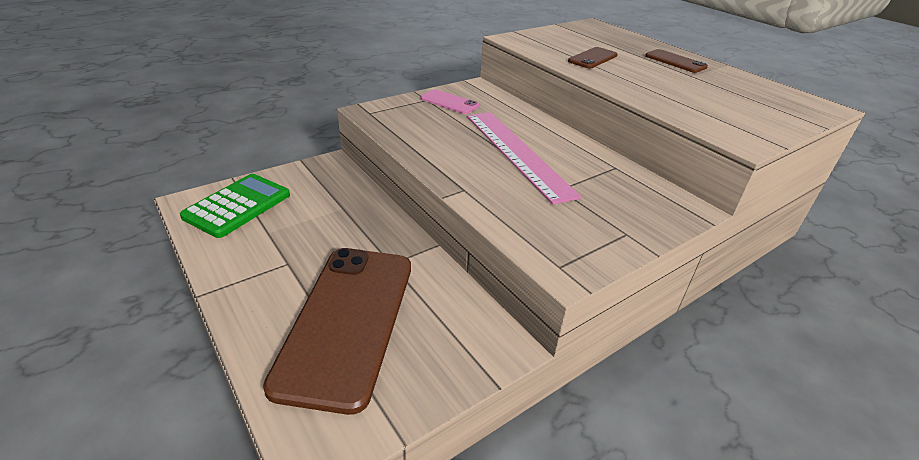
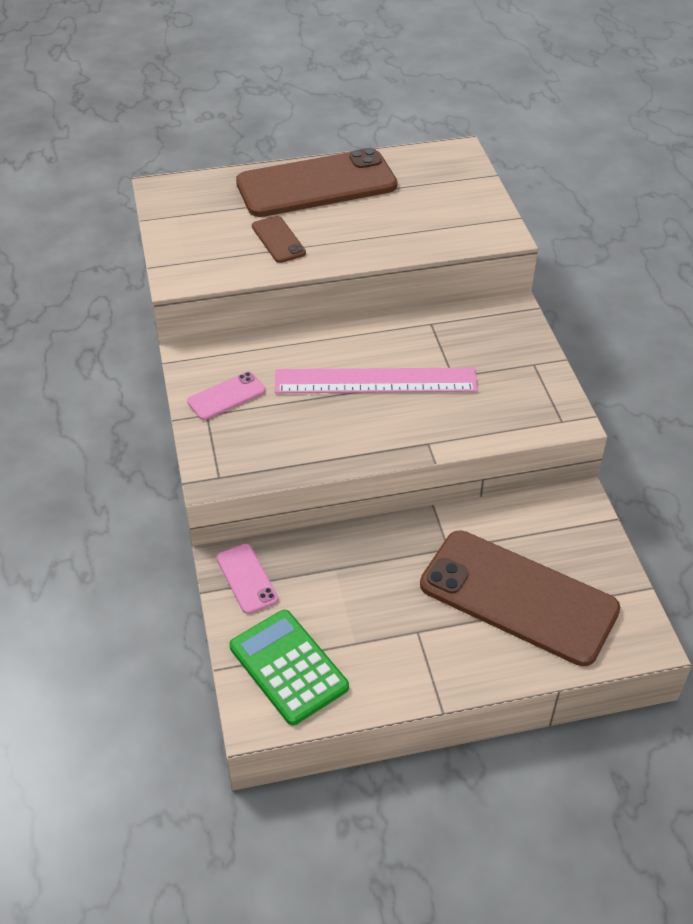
camera: 65 degrees left, 10 degrees up
(318, 173) = (247, 578): none -> pink phone
(675, 61) = (316, 184): brown phone -> brown phone, size x2.30

